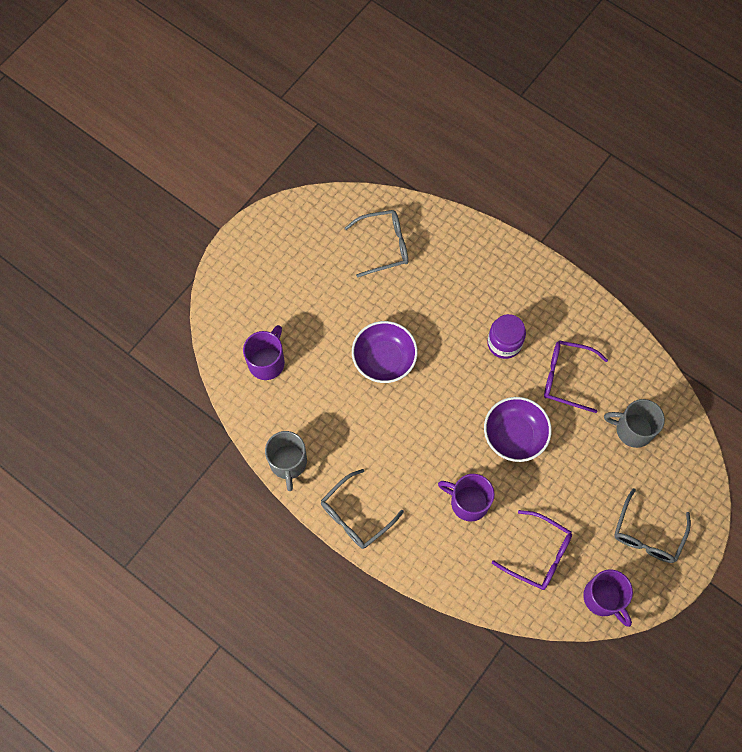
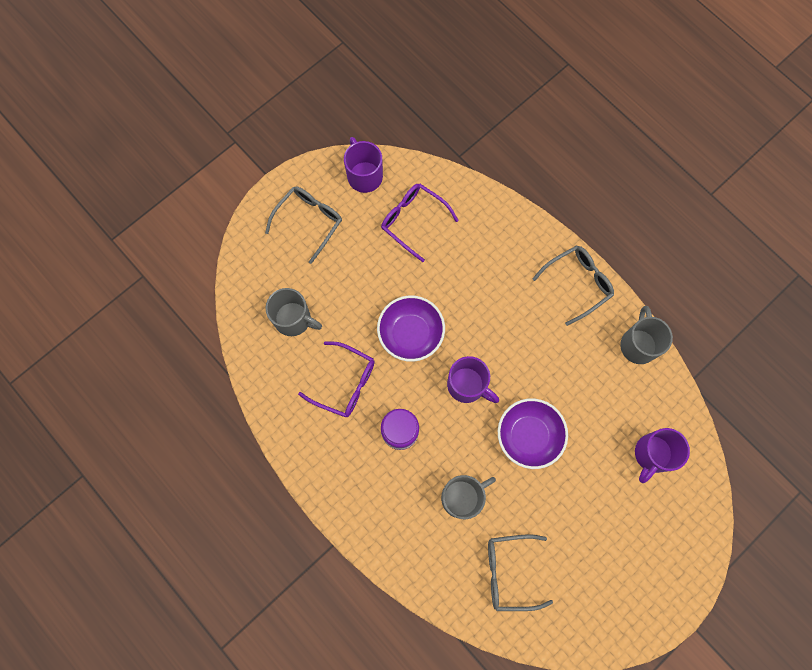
camera: 170 degrees left, 5 degrees up
(436, 297) = (462, 497): none -> grey mug
(468, 502) = (469, 278): purple mug -> purple mug (467, 385)

